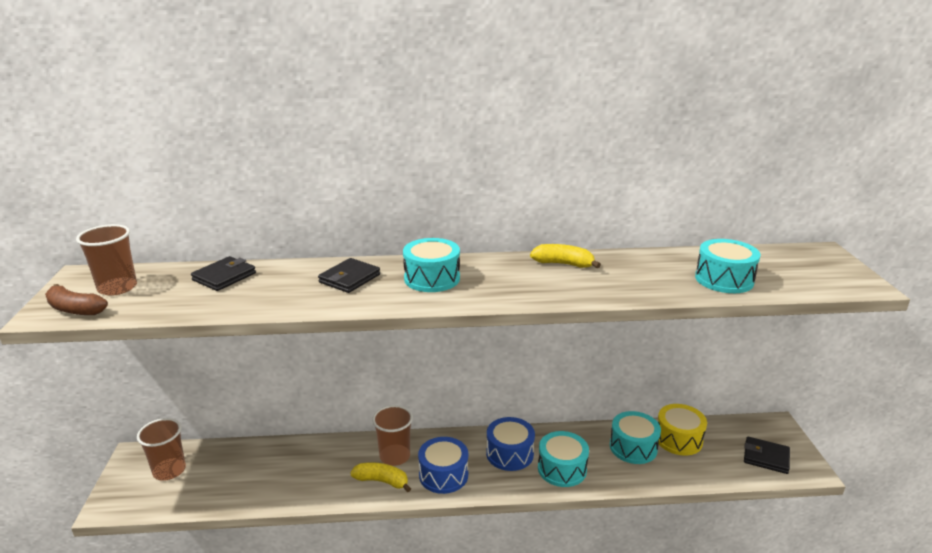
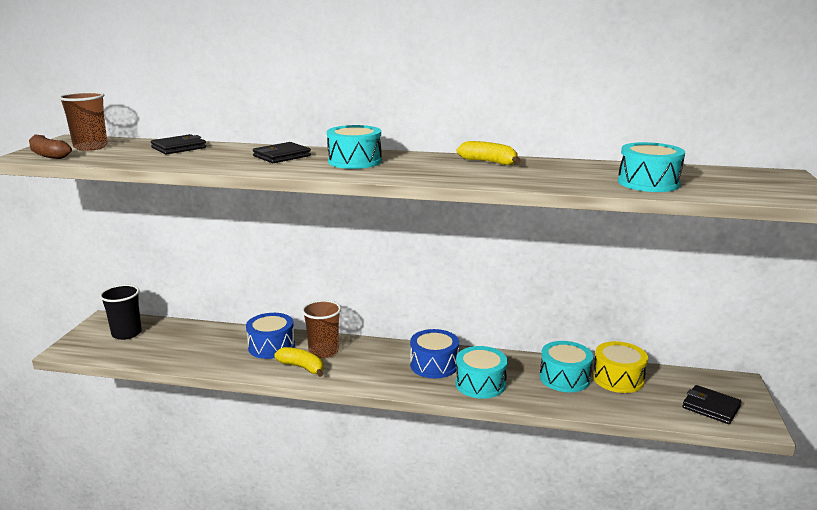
camera: 15 degrees right, 5 degrees down
(169, 470) = (126, 333): brown cup -> black cup
(443, 475) = (361, 371): blue drum -> blue drum (271, 346)

